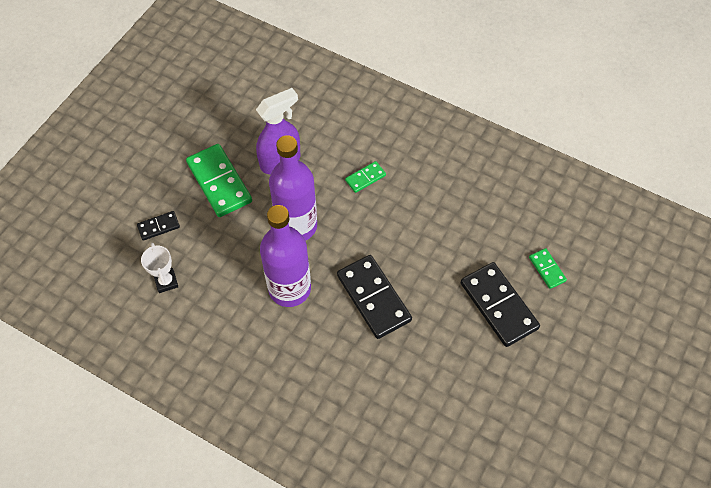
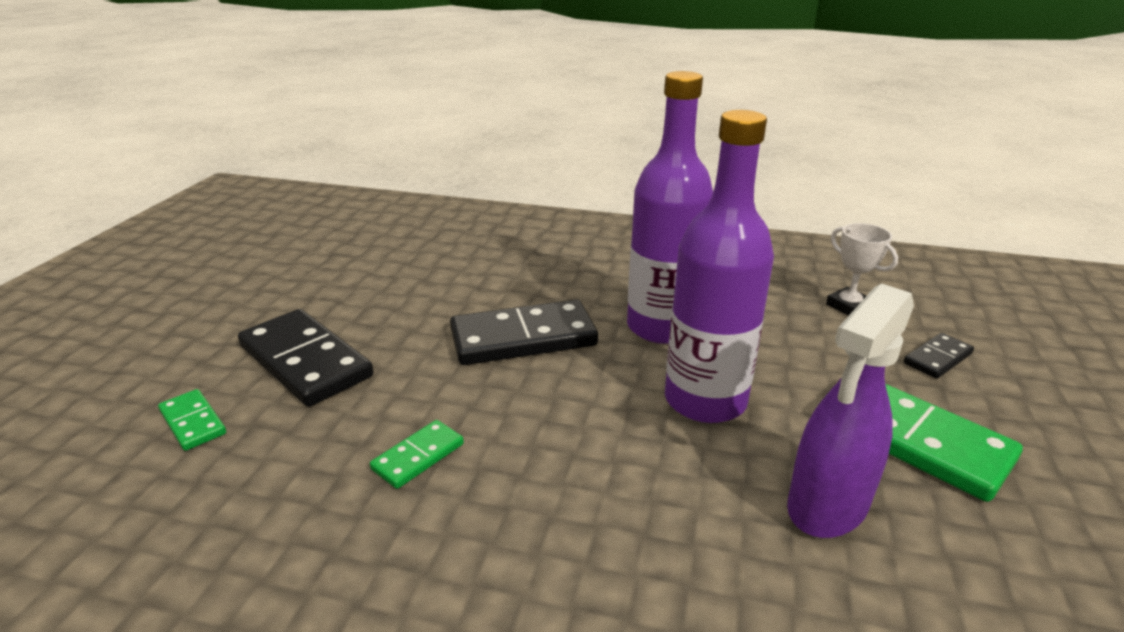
camera: 165 degrees right, 30 degrees down
(365, 178) = (610, 511): green domino -> green domino (418, 457)
(373, 298) = (523, 338): black domino -> black domino turned 60 degrees counterclockwise

